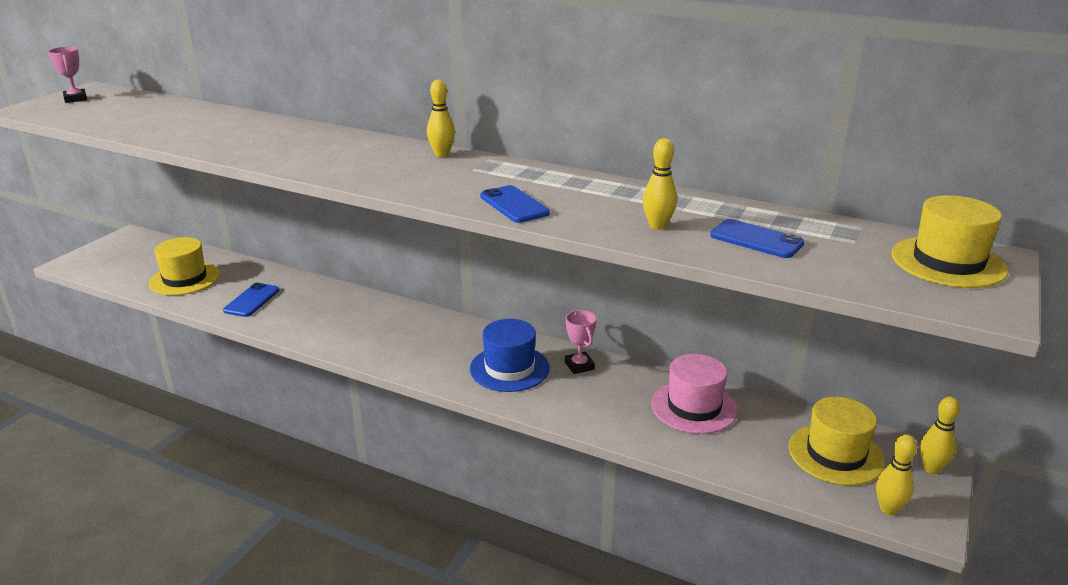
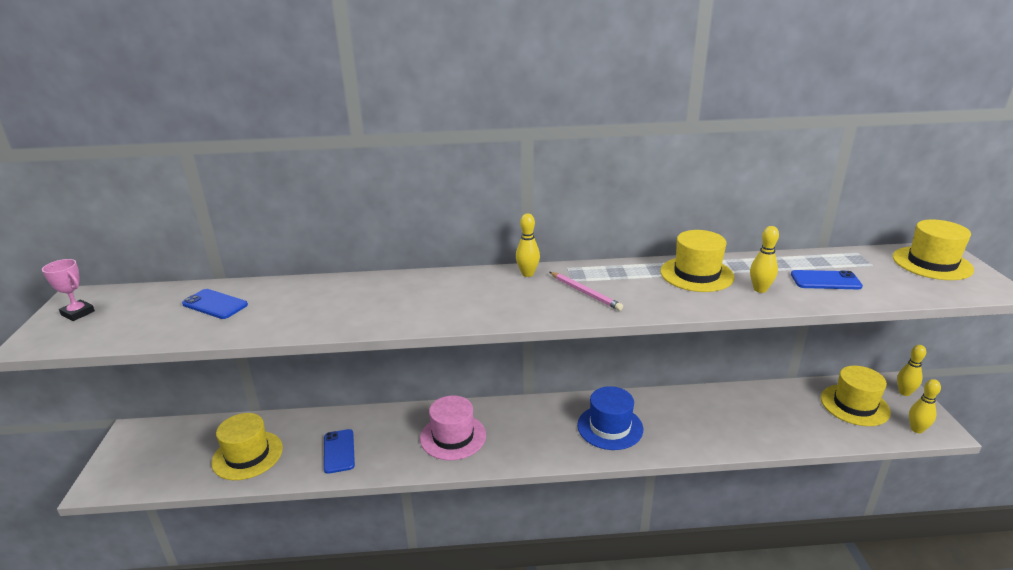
camera: 30 degrees left, 0 degrees up
(467, 181) = (585, 293): none -> pink pencil
(514, 205) = (649, 303): blue phone -> blue phone (215, 304)
(579, 366) = (651, 405): pink trophy -> none
(612, 196) = (696, 274): none -> yellow hat
(694, 407) = (750, 406): pink hat -> pink hat (453, 436)

